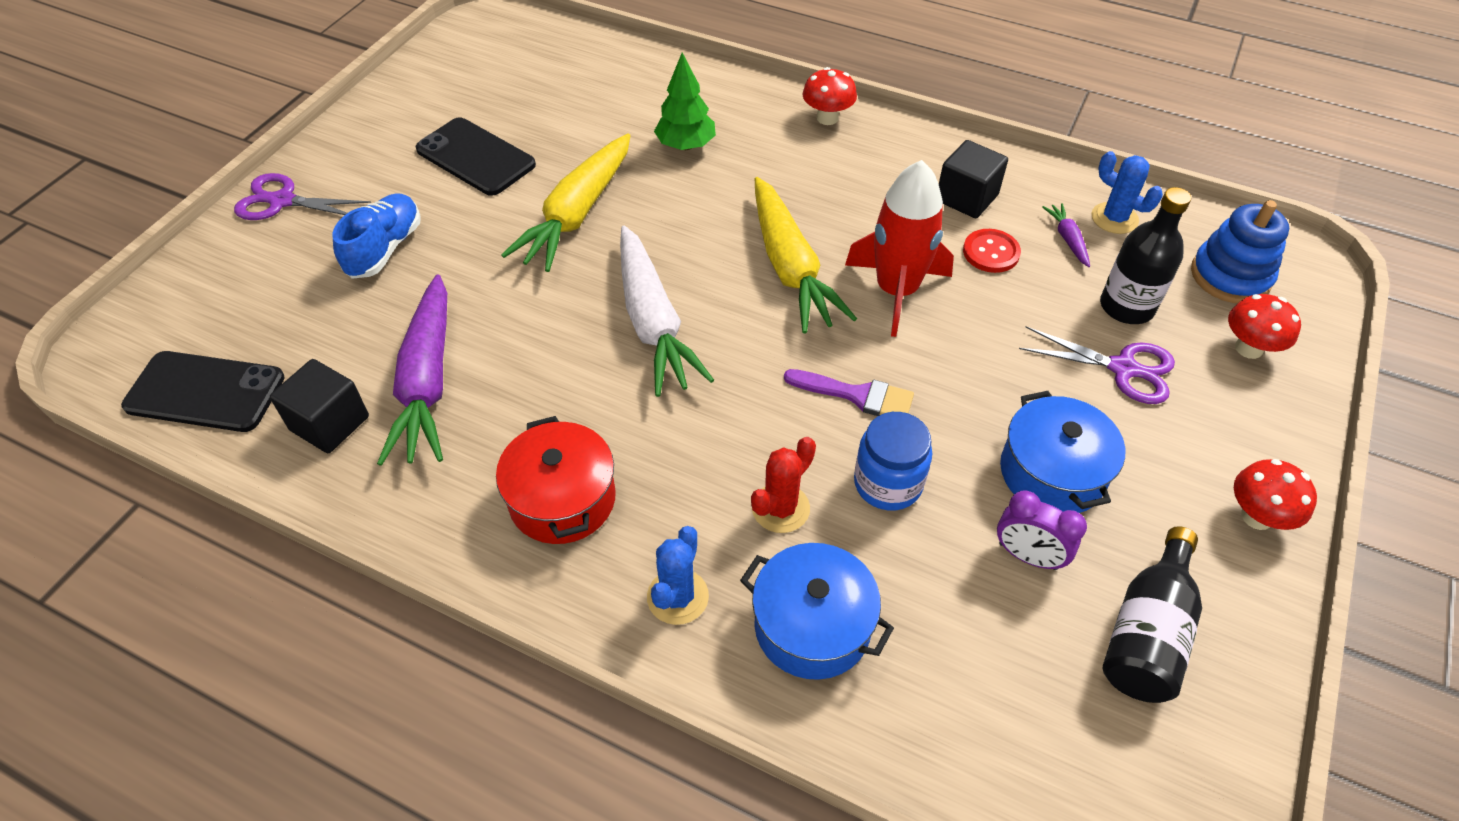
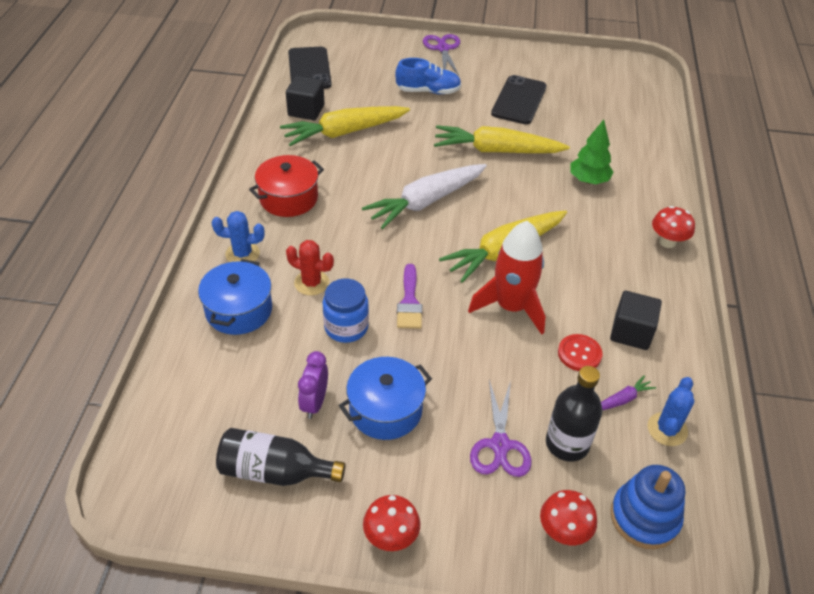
camera: 70 degrees right, 5 degrees down
(427, 382) = (344, 132): purple carrot -> yellow carrot

